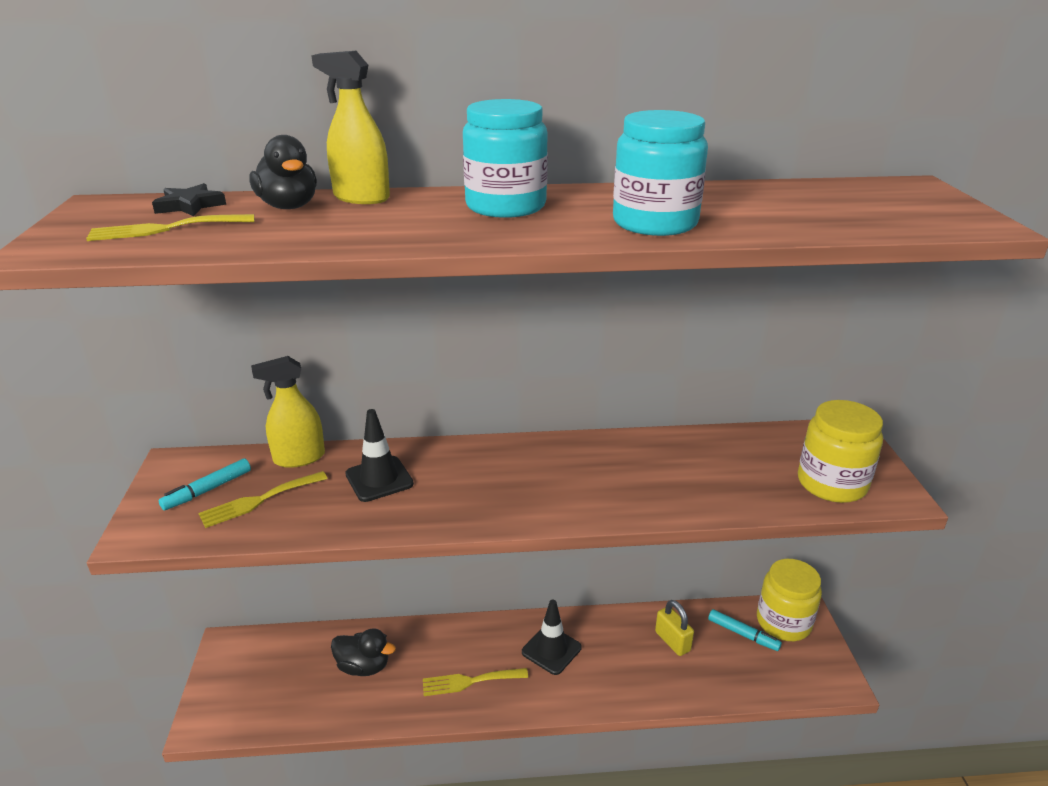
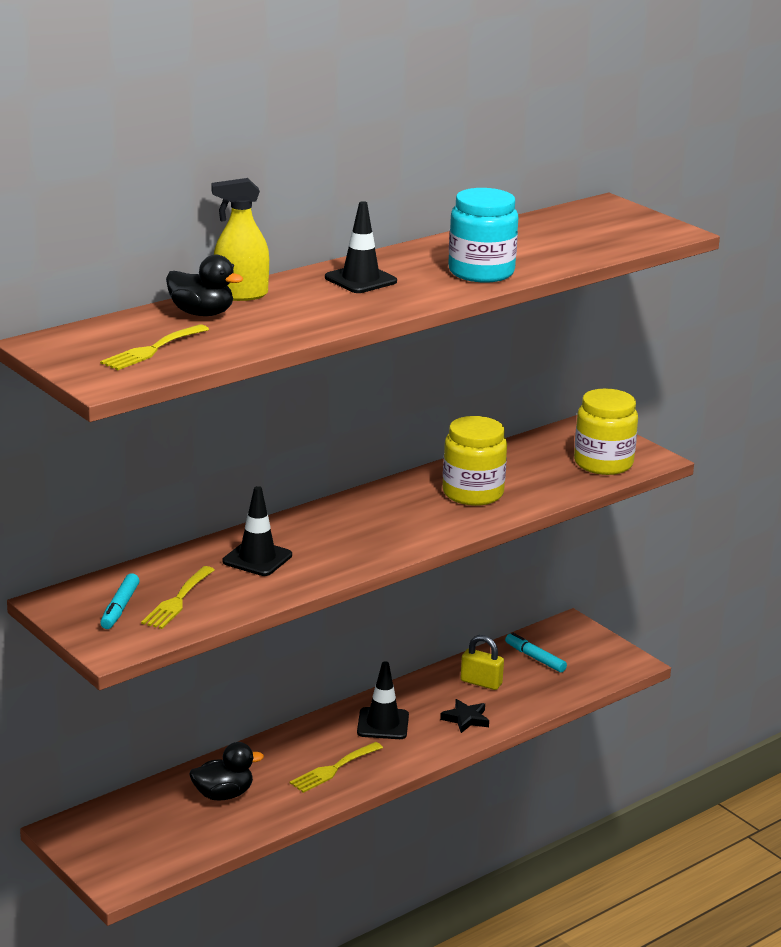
camera: 35 degrees left, 5 degrees down
(190, 205) = (121, 329): black star -> black star (465, 719)
(299, 458) = (163, 565): yellow spray bottle -> none
(505, 206) = (360, 280): turquoise jar -> black traffic cone
(743, 634) = (535, 658): turquoise marker -> turquoise marker turned 135 degrees counterclockwise
(783, 622) = (561, 638): yellow jar -> yellow jar (473, 493)

